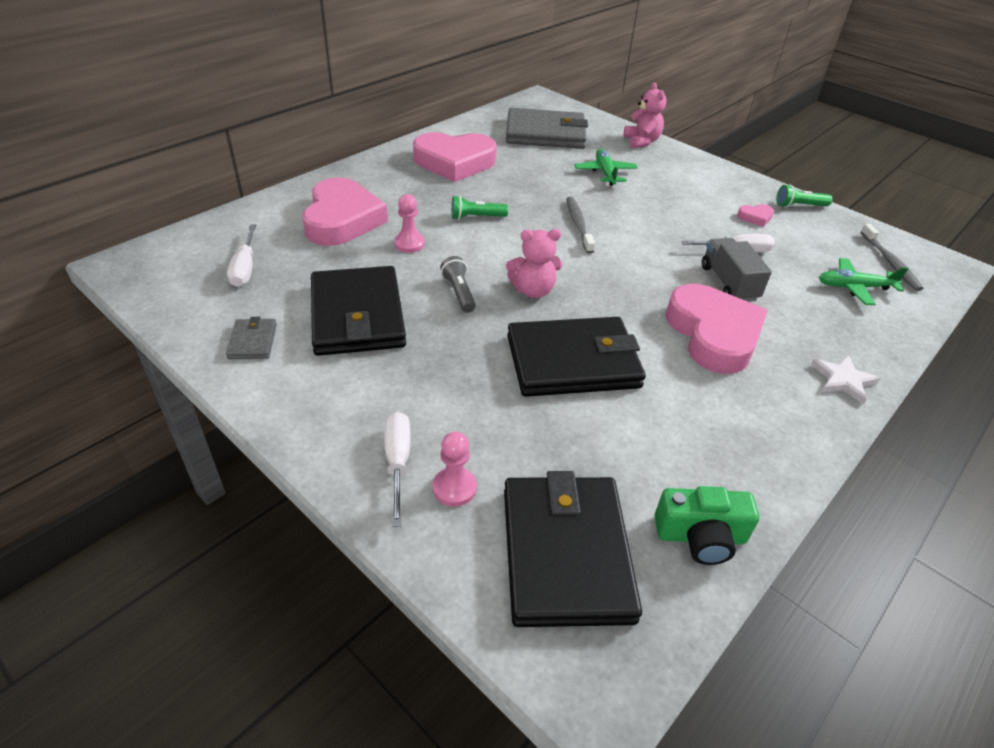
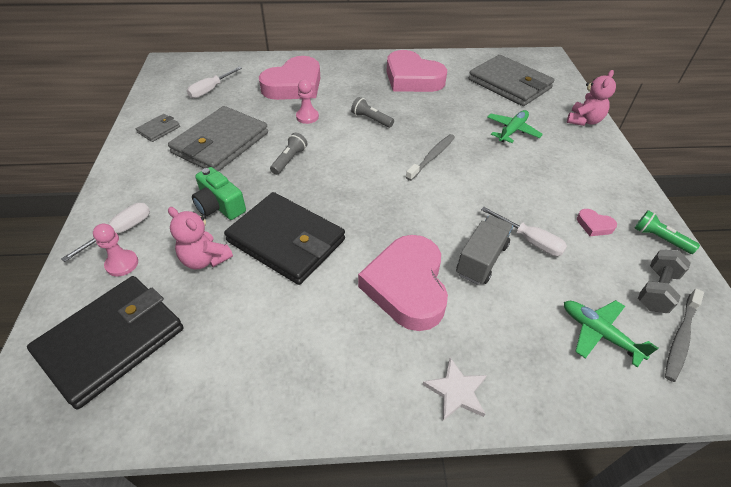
camera: 45 degrees right, 5 degrees up
(357, 315) = (220, 143): black wallet -> grey wallet
(476, 217) = (371, 119): green flashlight -> grey flashlight
(533, 290) = (333, 183): pink teddy bear -> pink teddy bear (205, 259)
(700, 536) = (185, 399): green camera -> green camera (219, 205)
(713, 334) = (407, 286): pink heart -> pink heart turned 150 degrees clockwise
(842, 240) = (656, 290): none -> grey dumbbell

